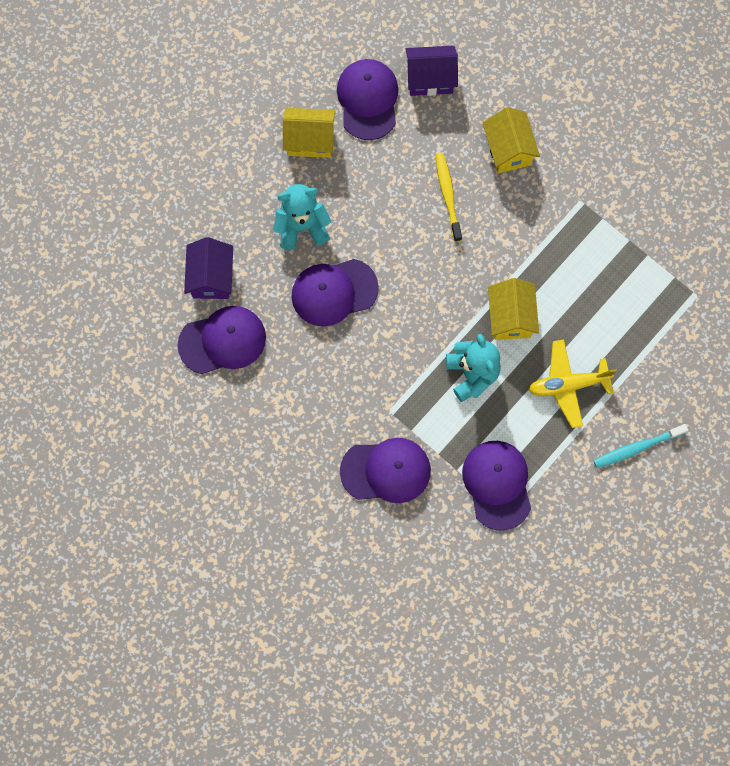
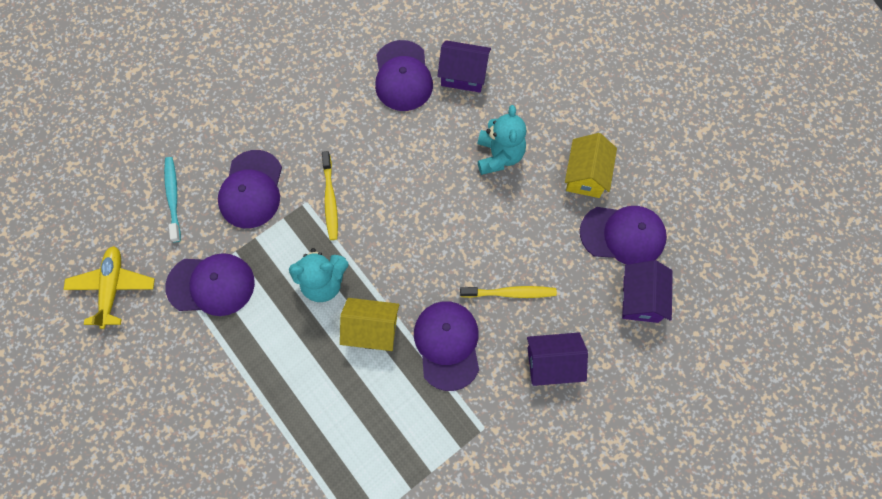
camera: 100 degrees right, 5 degrees down
(334, 292) = (430, 173): purple cap -> purple cap (447, 345)
(382, 386) = (330, 200): none -> yellow toothbrush
(508, 149) = (552, 363): yellow house -> purple house
(568, 385) = (290, 372): yellow plane -> yellow plane (113, 288)
(637, 448) = (209, 429): turquoise toothbrush -> turquoise toothbrush (173, 197)

